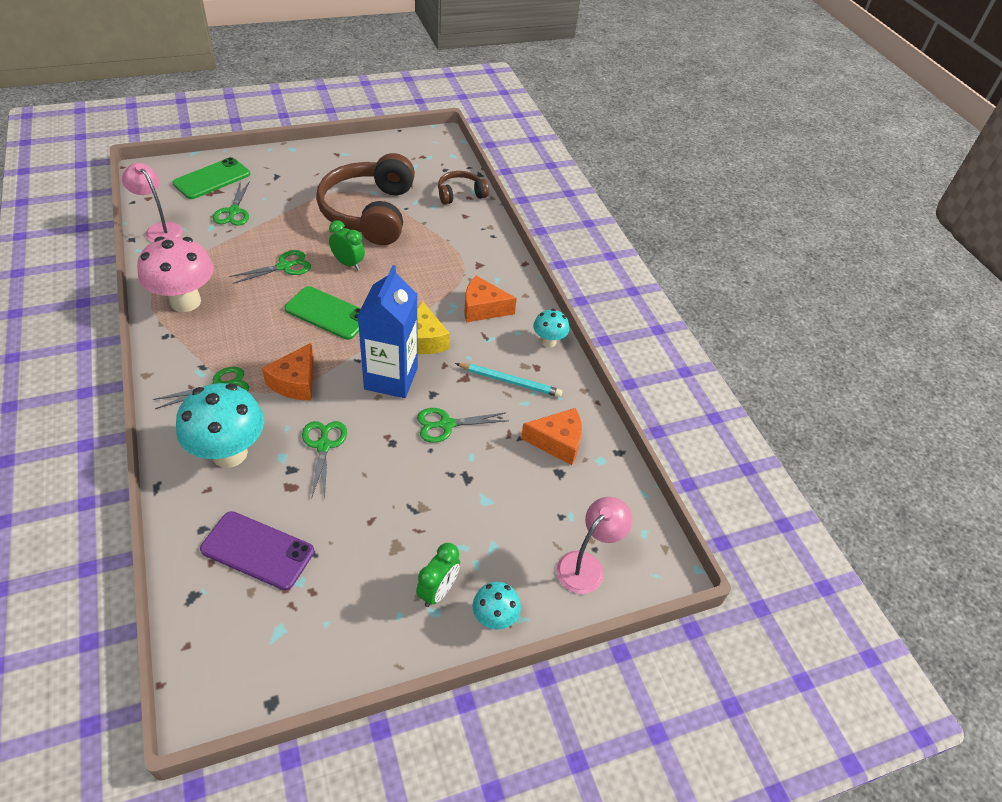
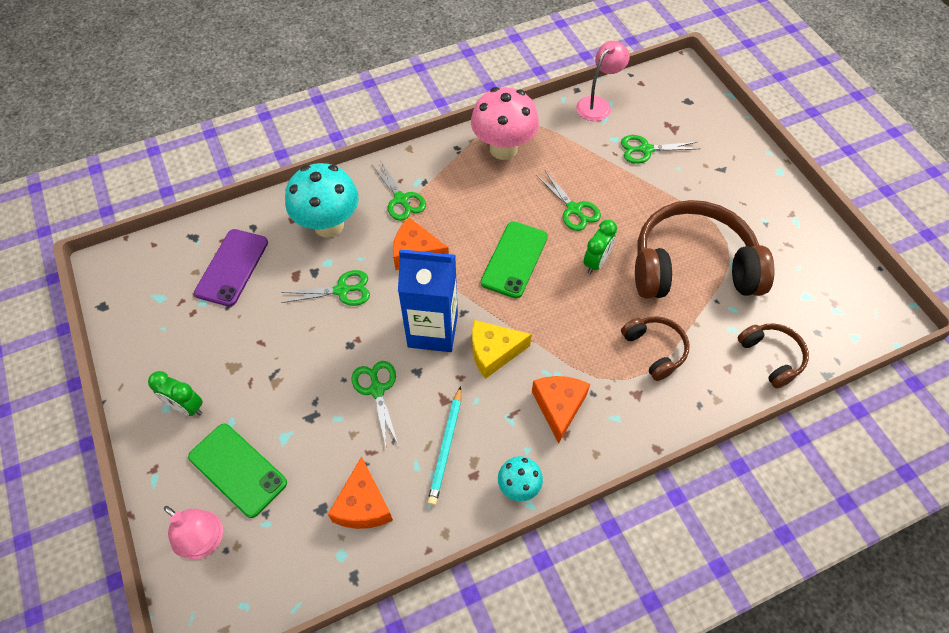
camera: 90 degrees right, 10 degrees up
(212, 179) = (692, 120): green phone -> green phone (237, 470)
(442, 248) = (655, 350): none -> brown headphones
(494, 618) = (156, 457): turquoise mushroom -> none

